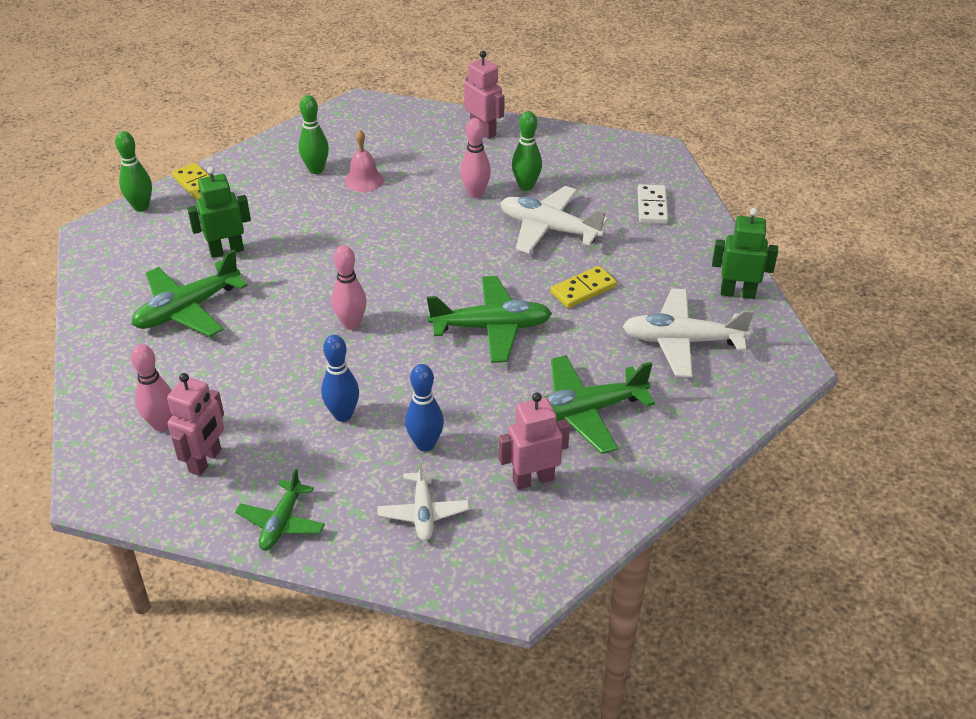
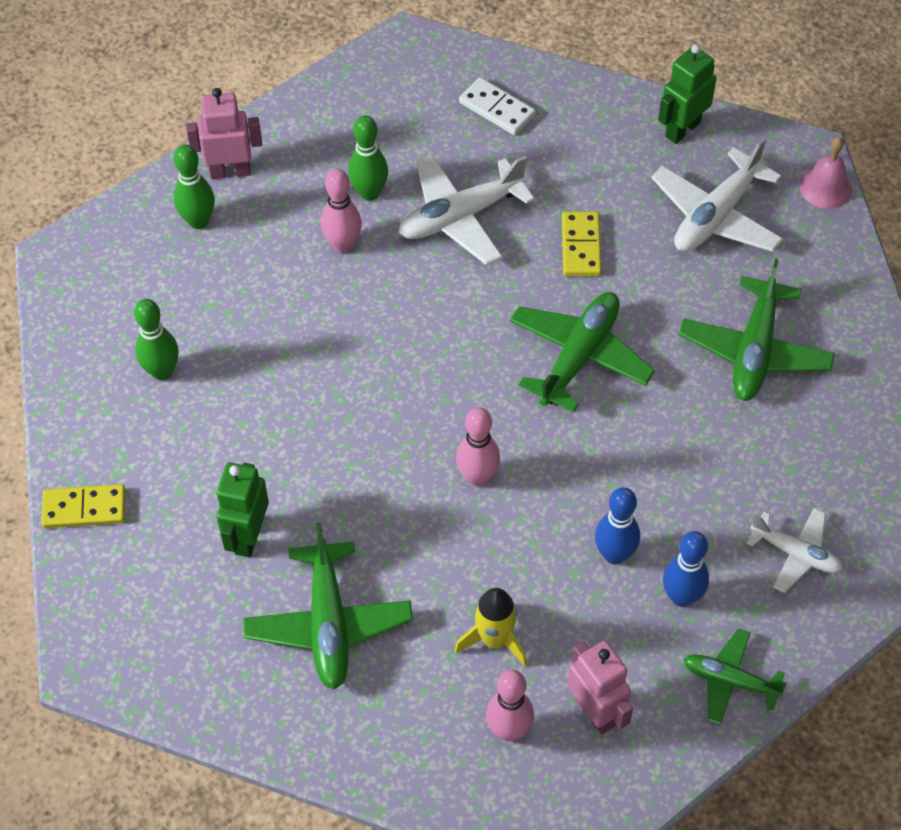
camera: 55 degrees left, 15 degrees up
(141, 207) = (79, 589): green bowling pin -> green bowling pin (198, 221)
(229, 387) = (494, 640): none -> yellow rocket
(281, 522) = (730, 681): green plane -> green plane turned 150 degrees clockwise
(364, 180) = (225, 335): pink bell -> pink bell (825, 188)
(425, 444) = (707, 504): blue bowling pin -> blue bowling pin (681, 597)
(533, 479) = (813, 442): pink robot -> none

